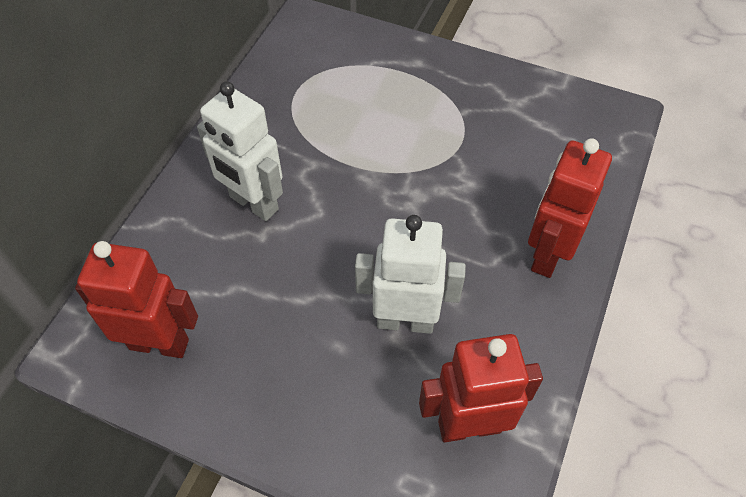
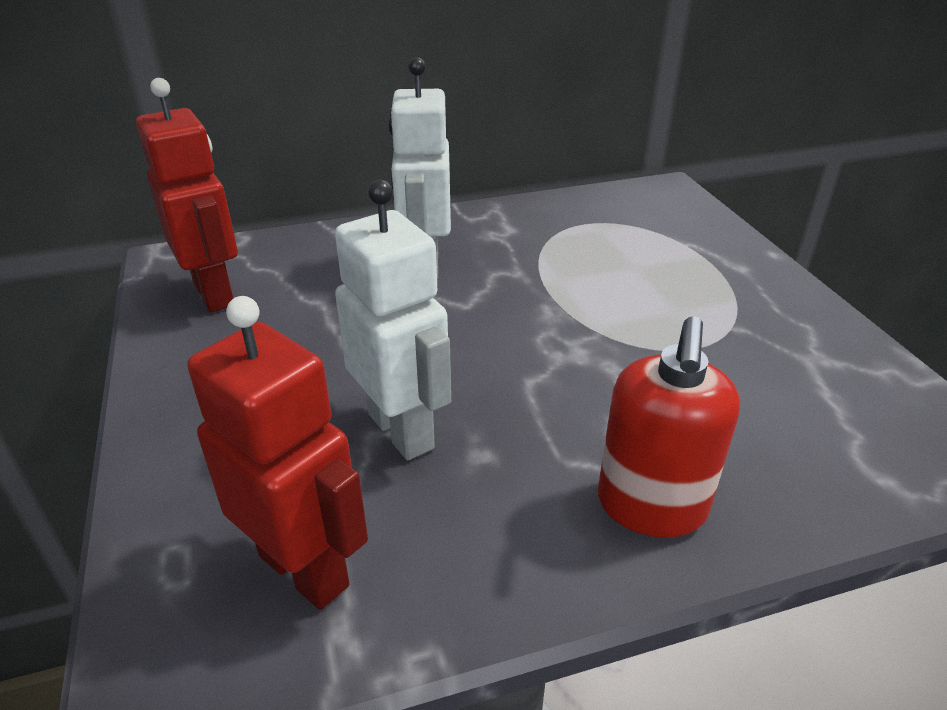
camera: 50 degrees right, 20 degrees down
(547, 254) = (651, 506): red robot -> red soap dispenser

